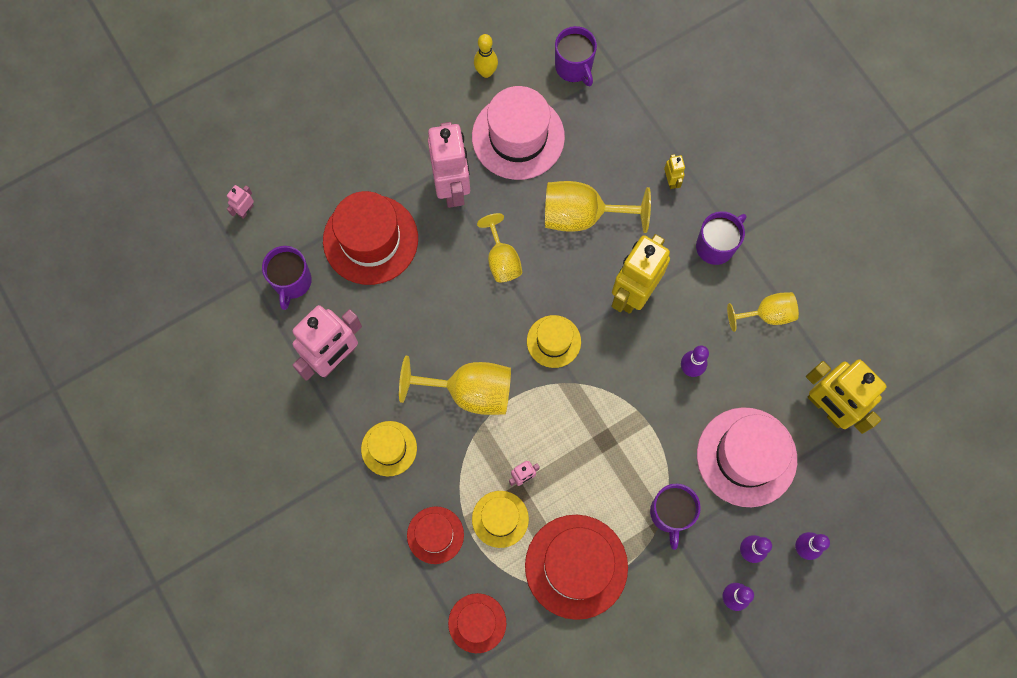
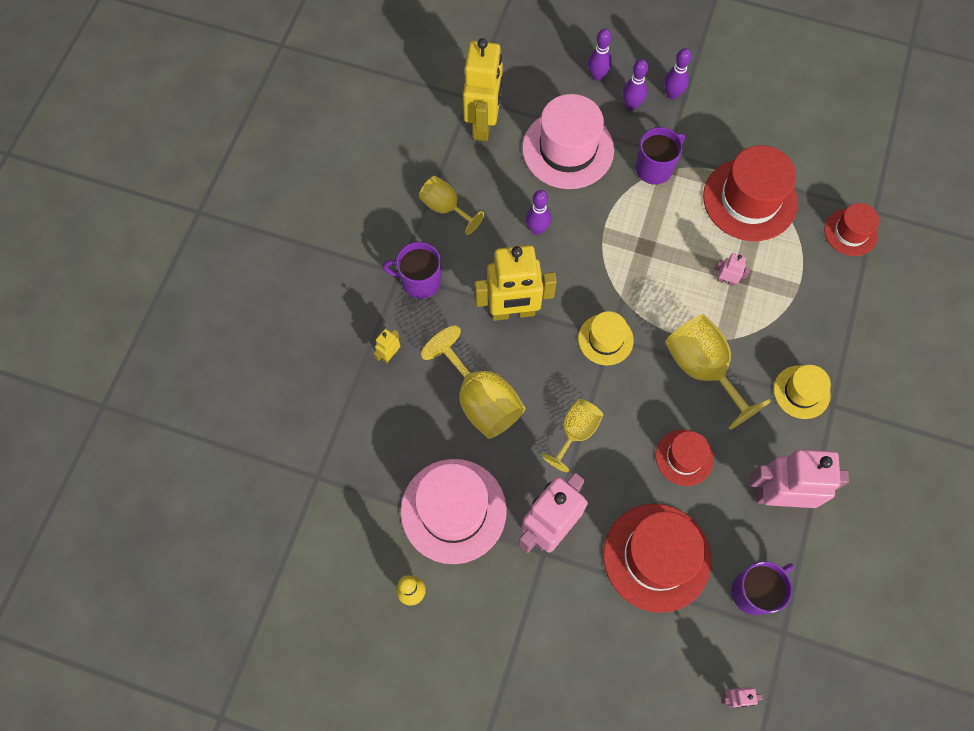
camera: 130 degrees left, 5 degrees down
(435, 535) = (825, 307): red hat -> red hat (684, 457)
(500, 519) = (769, 273): yellow hat -> none
(574, 67) = (344, 517): purple mug -> none

